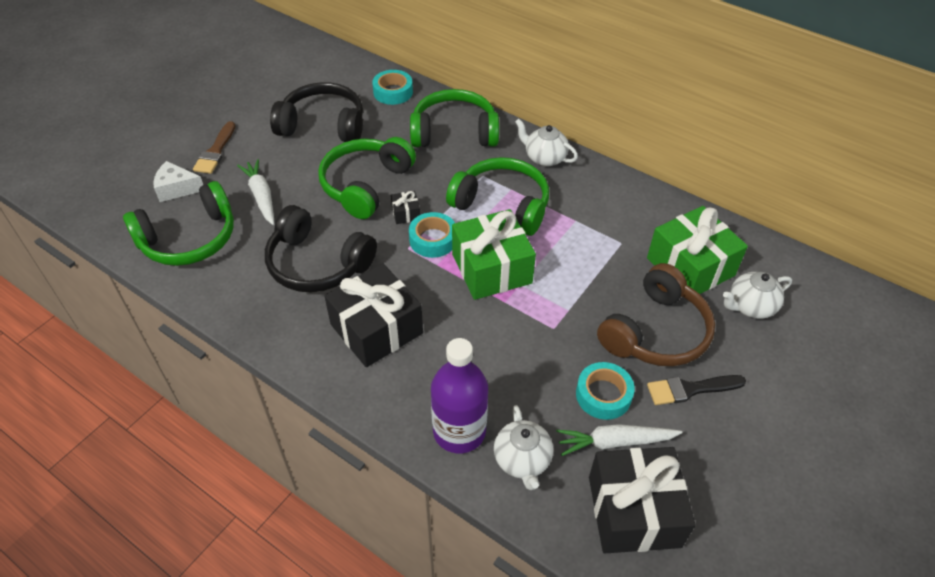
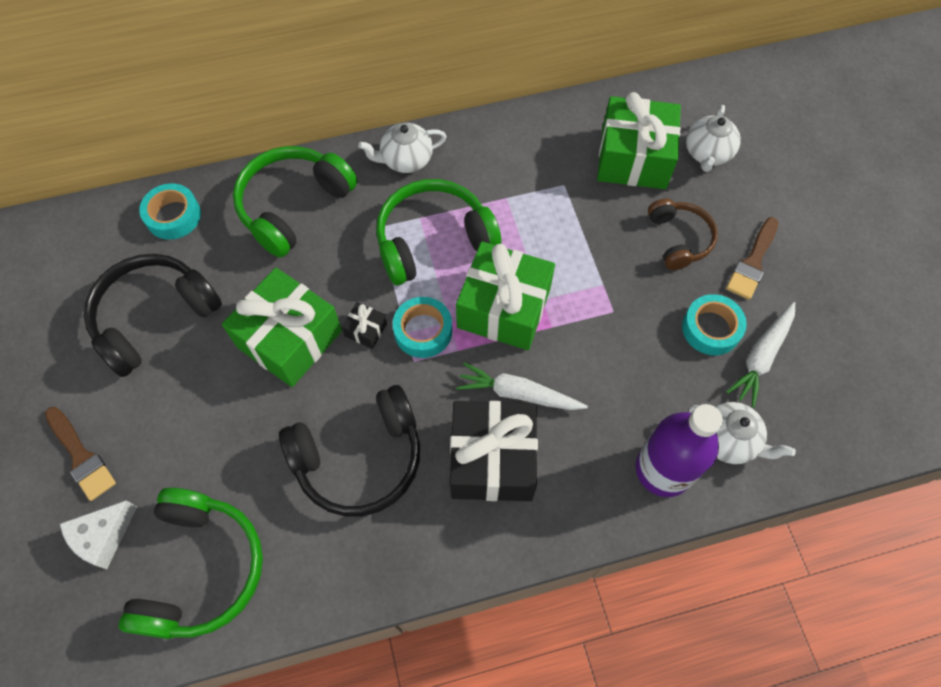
camera: 50 degrees left, 15 degrees up
(261, 196) = (206, 452): white carrot -> white carrot (518, 393)
(365, 185) = (289, 339): green headphones -> green gift
(634, 511) = (832, 394): black gift -> none
(656, 332) = (679, 239): brown headphones -> brown headphones, size x0.61
(690, 389) = (752, 262): black brush -> brown brush

